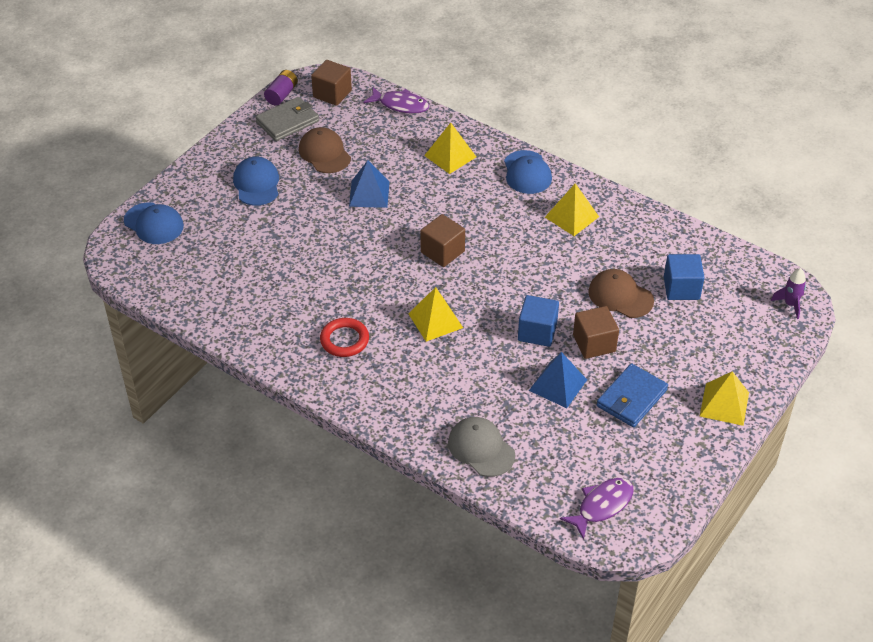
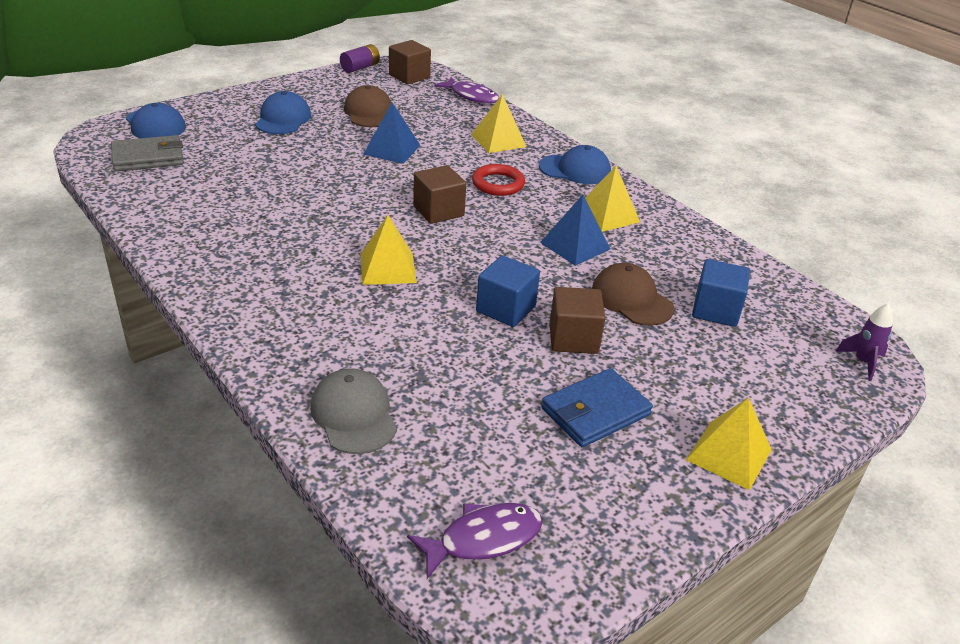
camera: 15 degrees right, 10 degrees down
(287, 121) = (351, 85): grey wallet -> grey wallet (148, 157)
(344, 340) = (268, 260): red ring -> red ring (498, 184)
(527, 172) = (575, 170): blue cap -> blue cap turned 90 degrees counterclockwise
(558, 385) = (501, 370): blue pyramid -> blue pyramid (575, 245)

